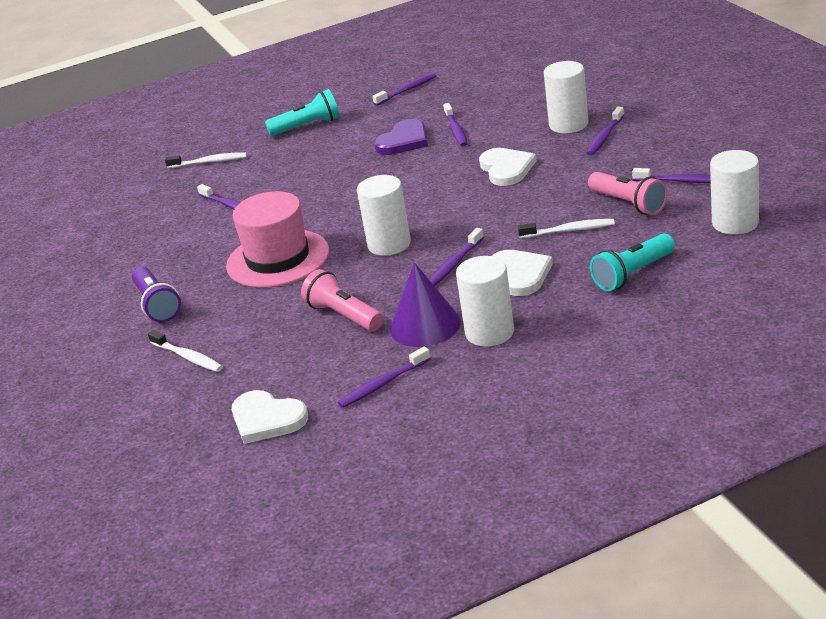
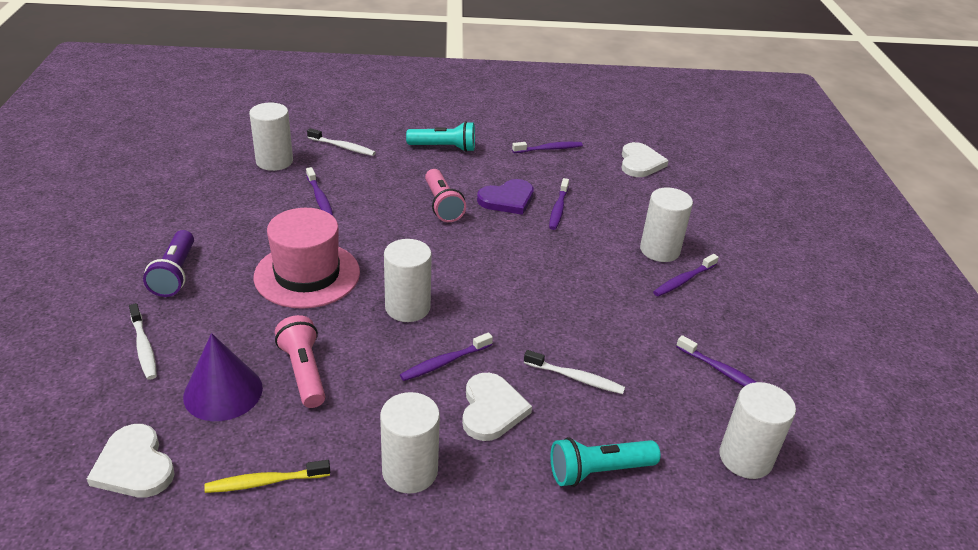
camera: 15 degrees right, 5 degrees up
(154, 197) = (274, 161): none -> white cylinder
(383, 384) = (265, 482): purple toothbrush -> yellow toothbrush
(425, 325) = (360, 426): purple cone -> purple cone (223, 392)
(506, 169) = (570, 273): white heart -> white heart (640, 163)
(629, 204) = (654, 374): pink flashlight -> pink flashlight (442, 205)

